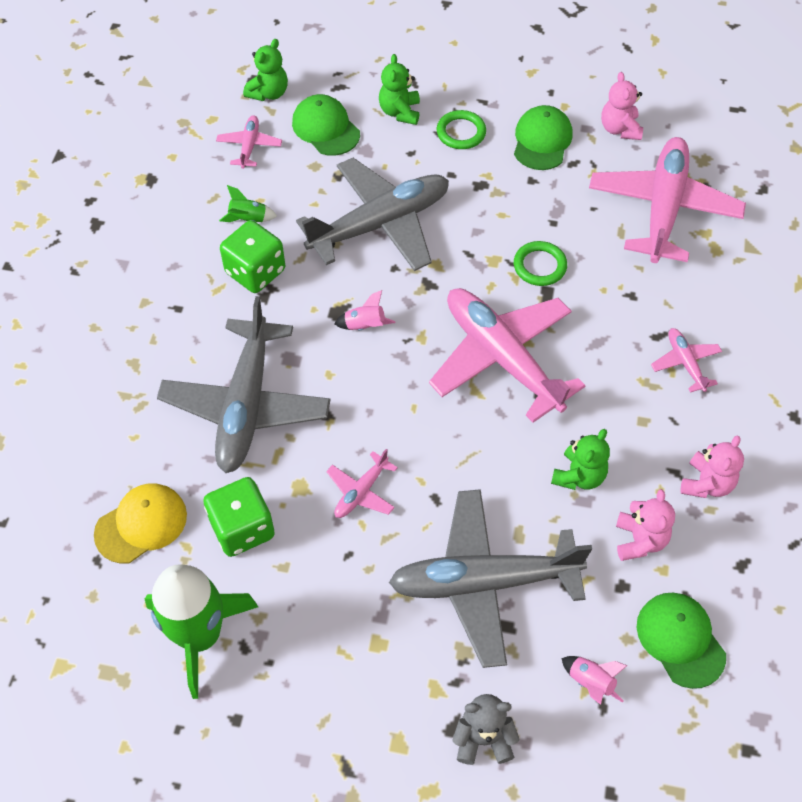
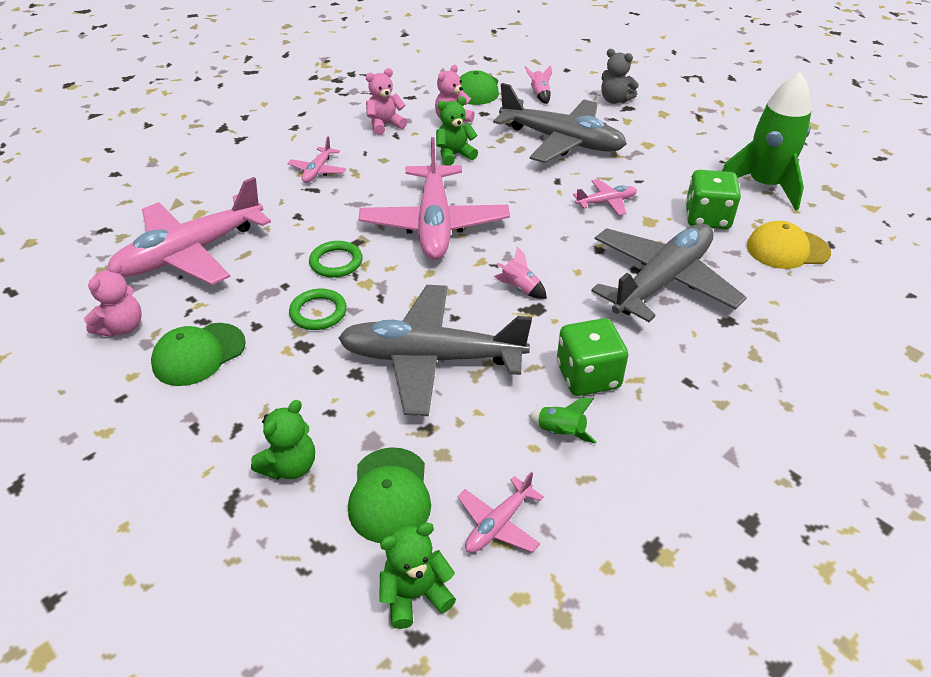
camera: 145 degrees left, 15 degrees down
(461, 132) = (258, 405): green ring -> green ring (318, 312)

